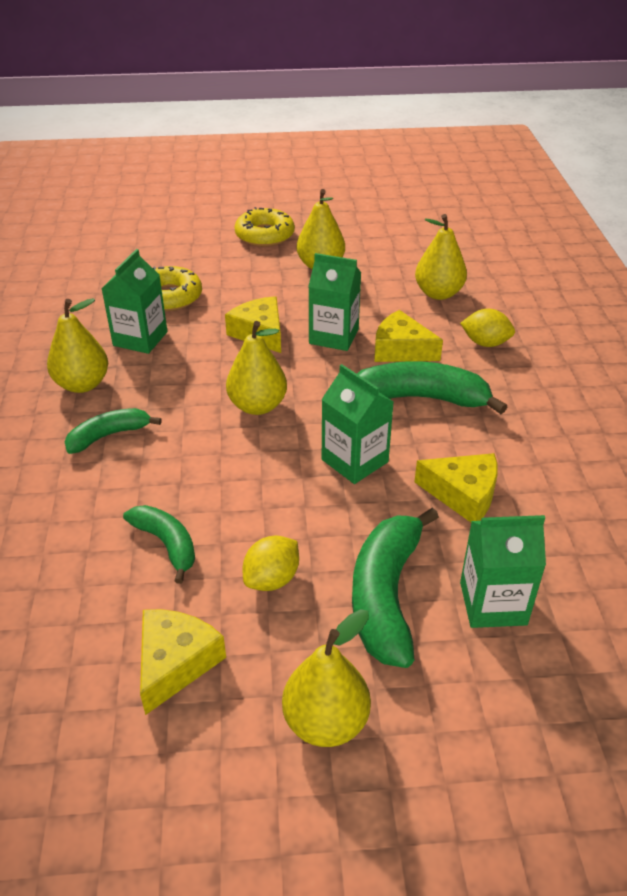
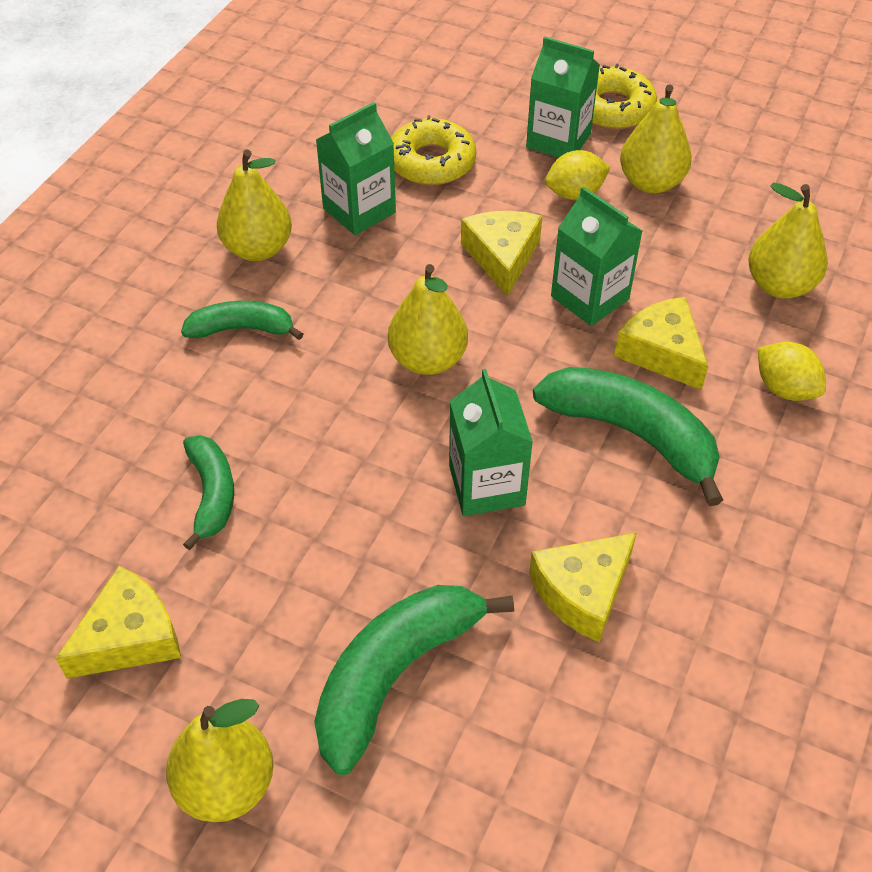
camera: 30 degrees right, 10 degrees up
(272, 579) = (288, 591): yellow lemon -> yellow lemon (575, 193)
(463, 494) = (583, 592): yellow cheese -> yellow cheese turned 90 degrees clockwise
(493, 603) = (507, 749): green carton -> green carton (558, 141)

